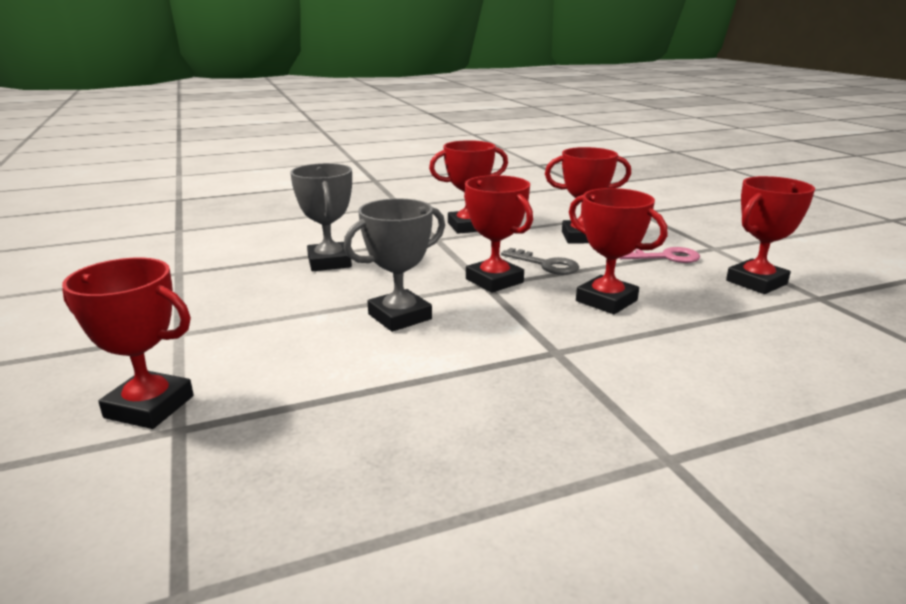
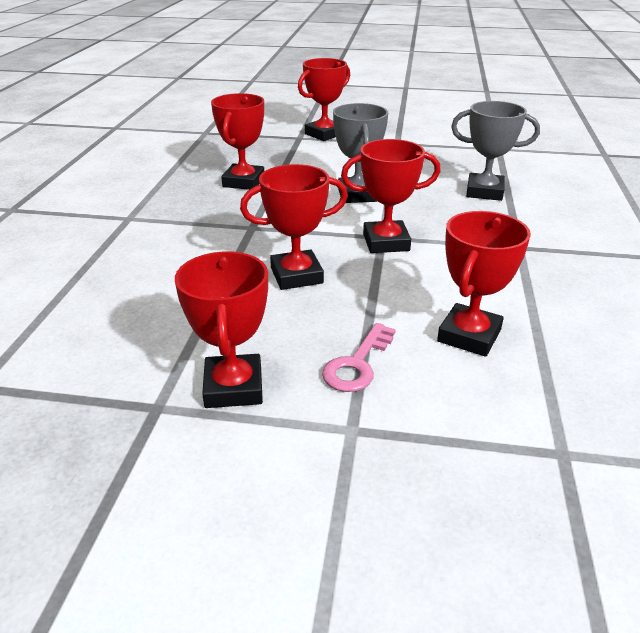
camera: 120 degrees right, 10 degrees up
(468, 226) = (554, 275): red trophy -> red trophy (243, 182)
(546, 264) = (401, 278): grey key -> none

